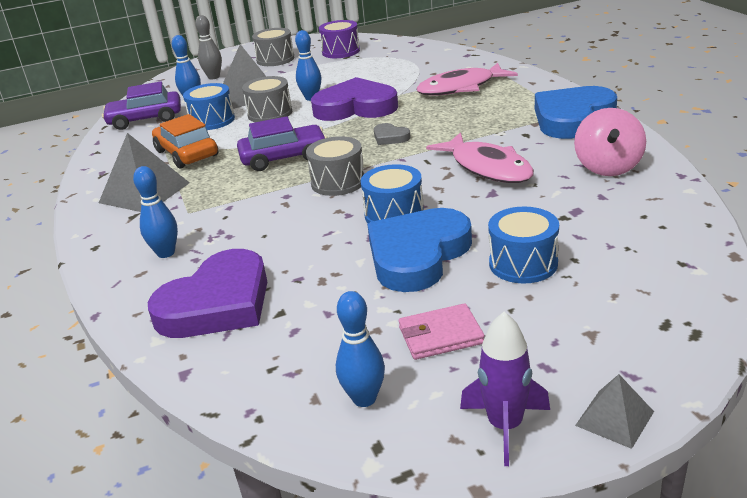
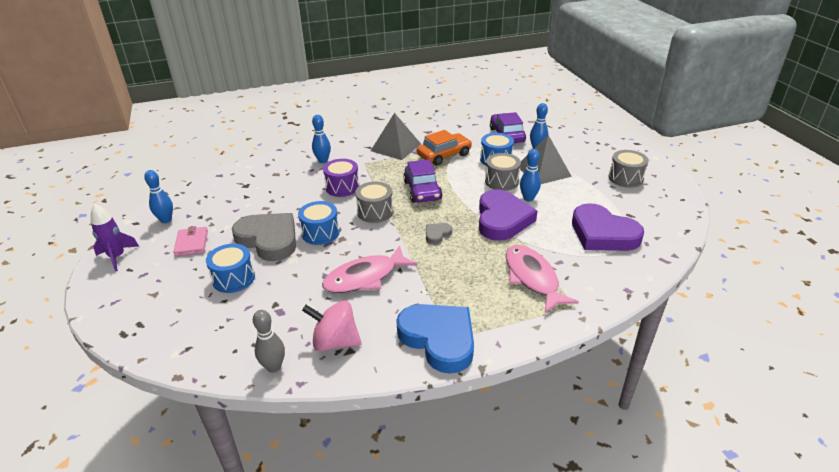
camera: 90 degrees right, 5 degrees up
(214, 77) = (585, 153): grey bowling pin -> grey bowling pin (274, 367)
(217, 304) = (266, 179): purple heart -> purple heart (603, 234)
(341, 51) = (644, 211): purple drum -> purple drum (342, 187)
(417, 255) = (269, 239): blue heart -> grey heart
(614, 418) = (93, 290): grey pyramid -> none

